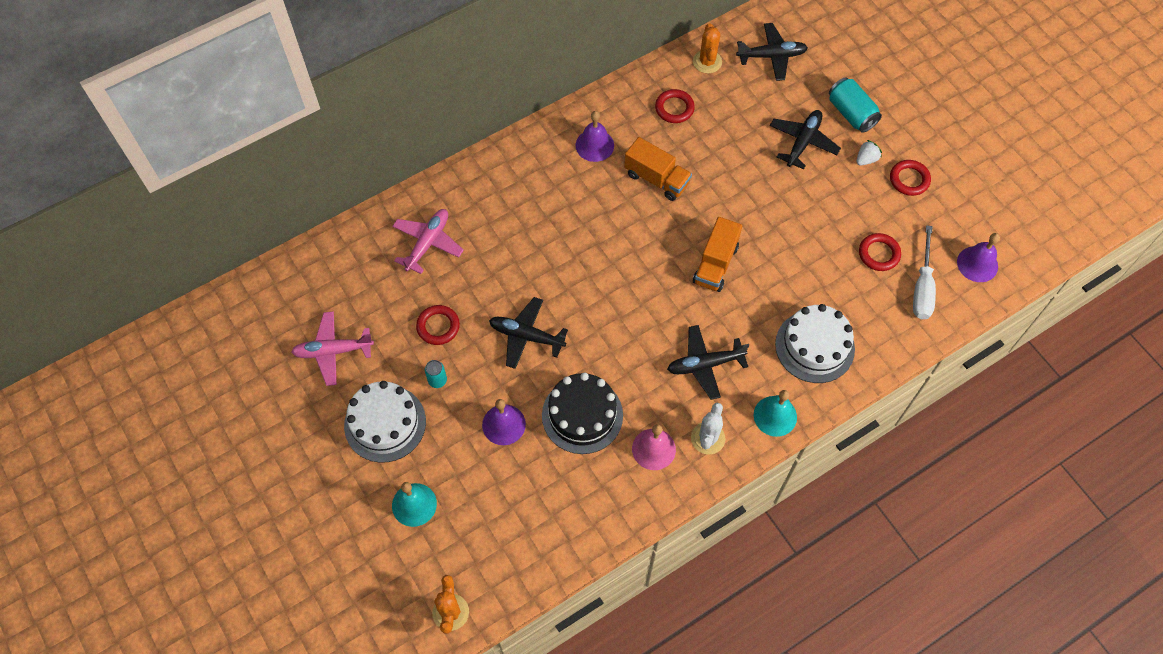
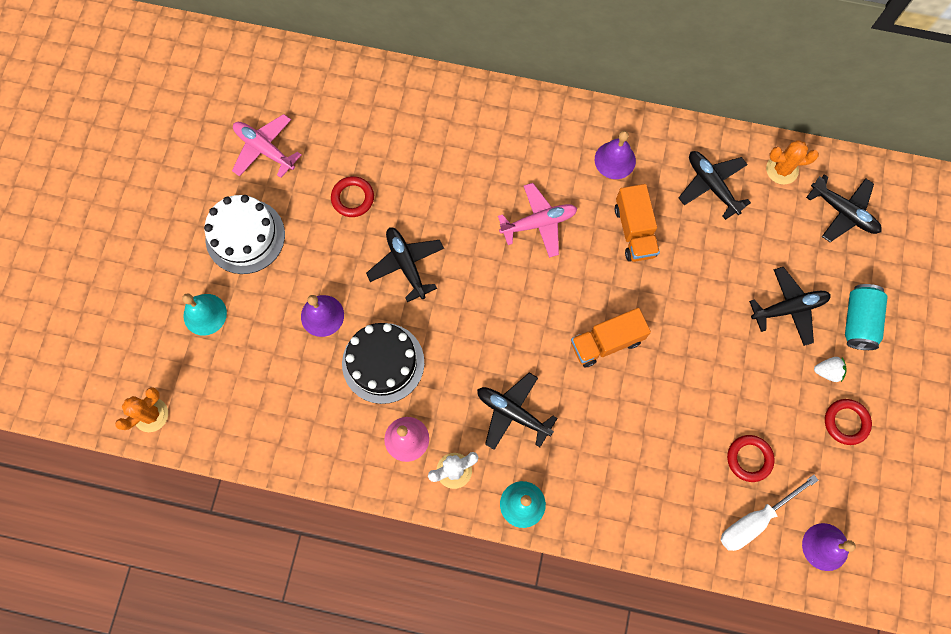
camera: 45 degrees right, 10 degrees up
(428, 243) = (410, 127): pink plane -> pink plane (539, 223)
(437, 380) = (311, 238): turquoise can -> none
(674, 108) = (711, 185): red ring -> black plane
(707, 62) = (782, 169): orange cactus -> orange cactus turned 45 degrees clockwise
(814, 346) = (613, 481): white cake -> none

